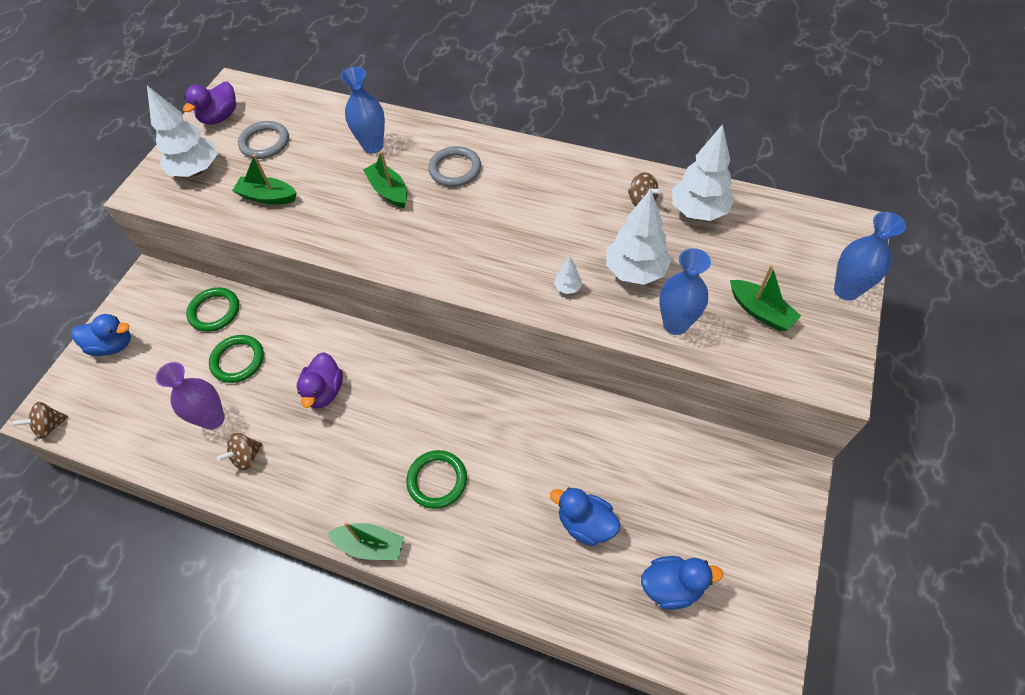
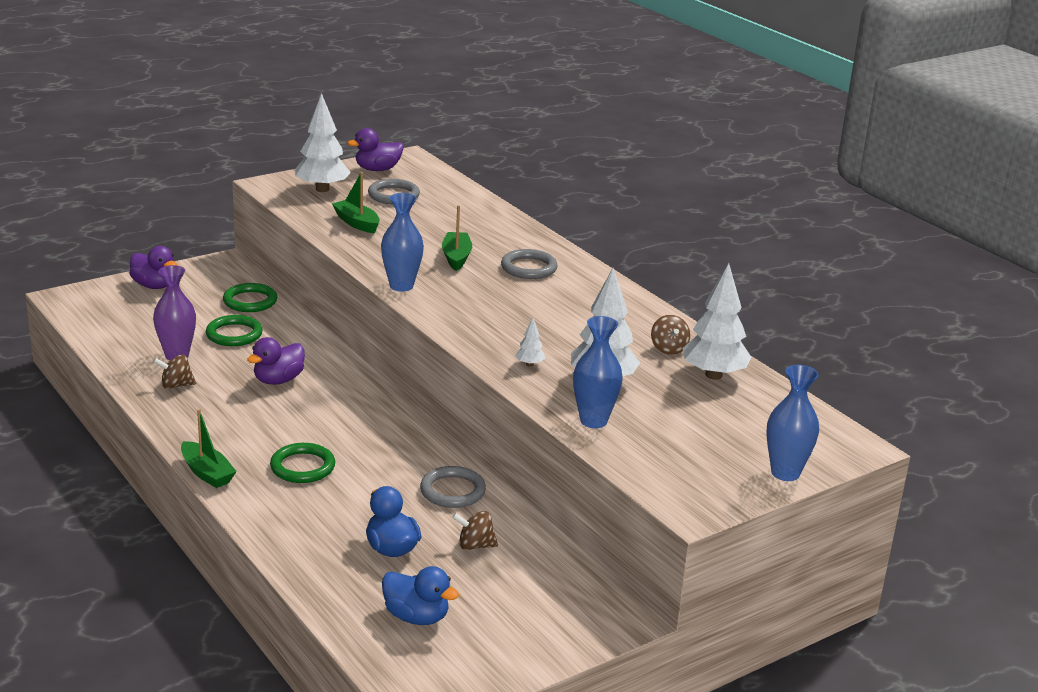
camera: 30 degrees right, 30 degrees down
(50, 426) = (61, 306): brown spinning top -> brown spinning top (475, 545)
(113, 345) = (154, 286): blue duck -> purple duck
(373, 146) = (478, 230): blue vase -> blue vase (401, 286)
(567, 424) = (452, 491): none -> grey ring
(760, 311) = (682, 448): green boat -> none

